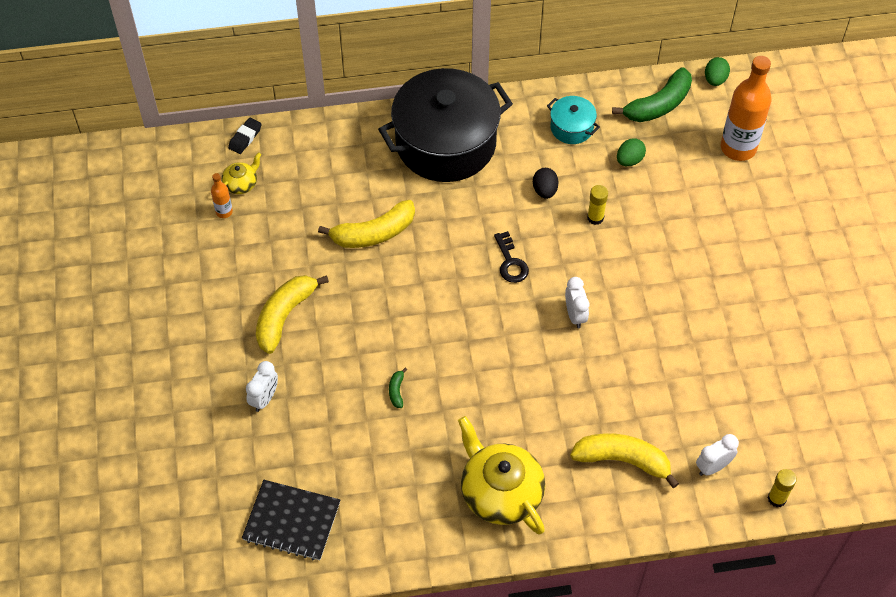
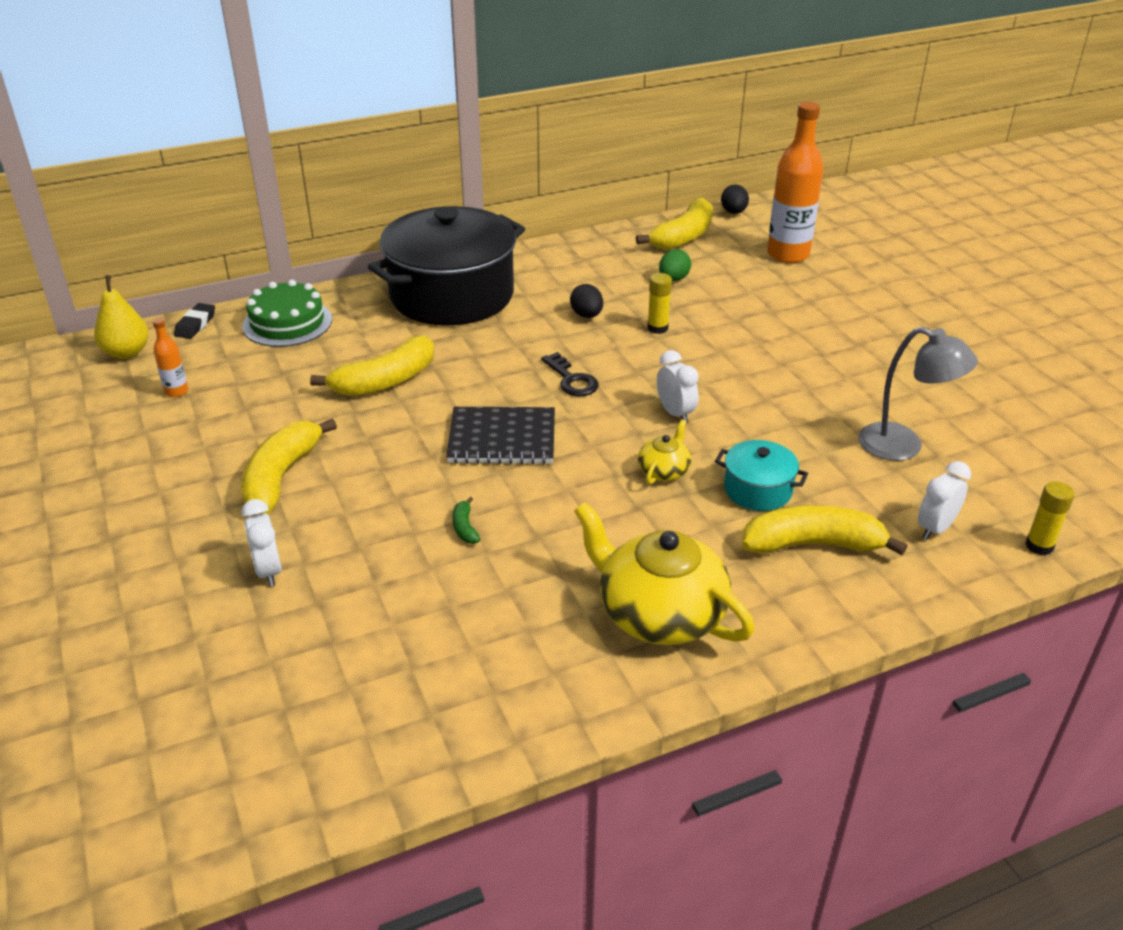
camera: 15 degrees left, 20 degrees down
(192, 160) = (127, 353): none -> yellow pear
(241, 184) = (196, 363): yellow teapot -> yellow teapot (664, 471)
(264, 398) = (268, 571): white clock -> white clock turned 150 degrees clockwise
(291, 521) = (343, 716): black notebook -> black notebook (502, 439)
(313, 150) = (287, 322): none -> green cake
(571, 128) = (595, 264): turquoise pot -> turquoise pot (757, 490)
(658, 105) = (683, 236): green banana -> yellow banana
(715, 79) = (733, 212): green egg -> black egg
(728, 386) = (903, 446): none -> grey lamp

